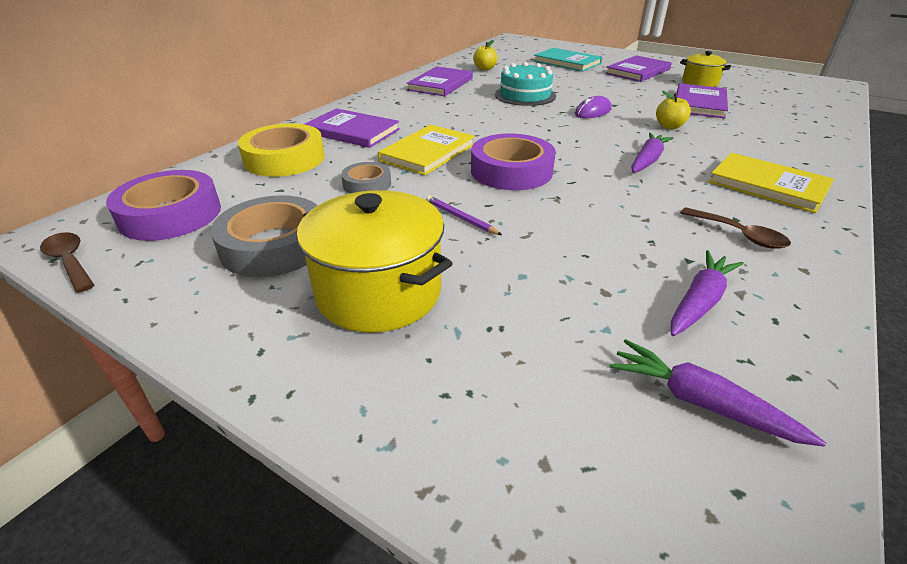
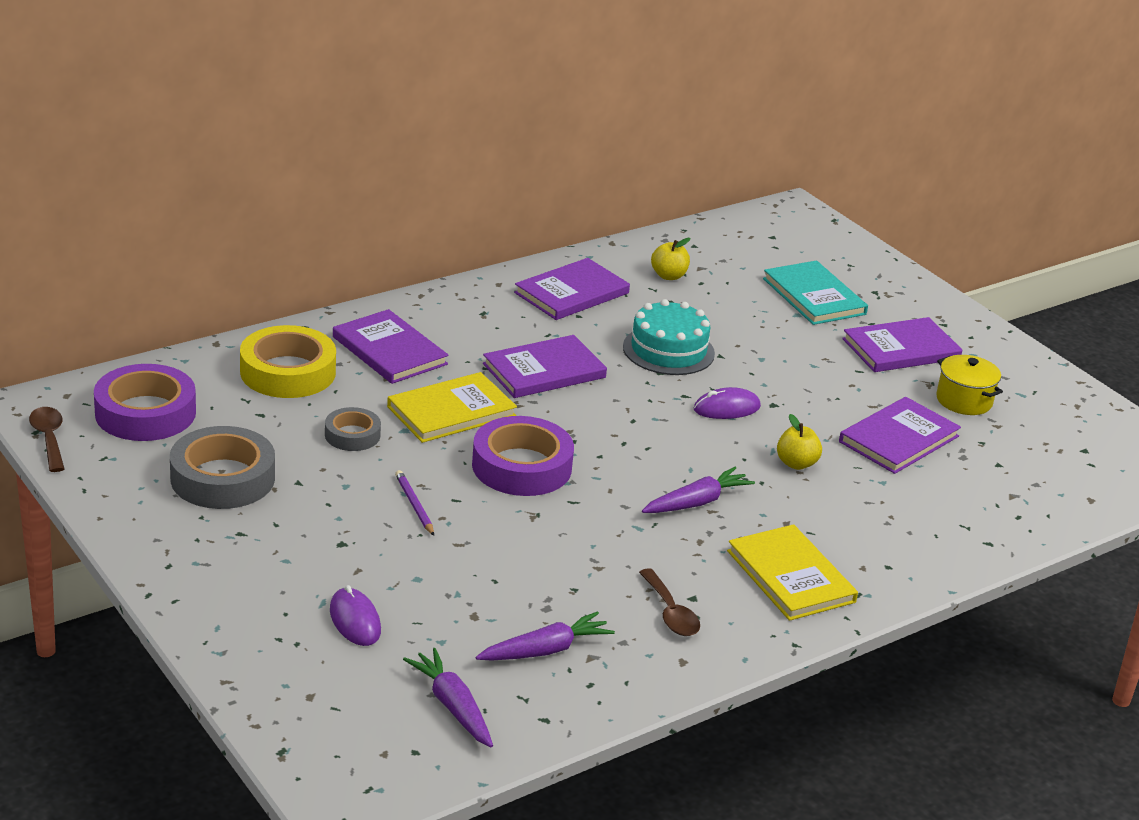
camera: 20 degrees right, 5 degrees down
(379, 292) = (284, 551): yellow pot -> none
(465, 119) = (544, 371): none -> purple book
(506, 339) = (355, 620): none -> purple mouse

